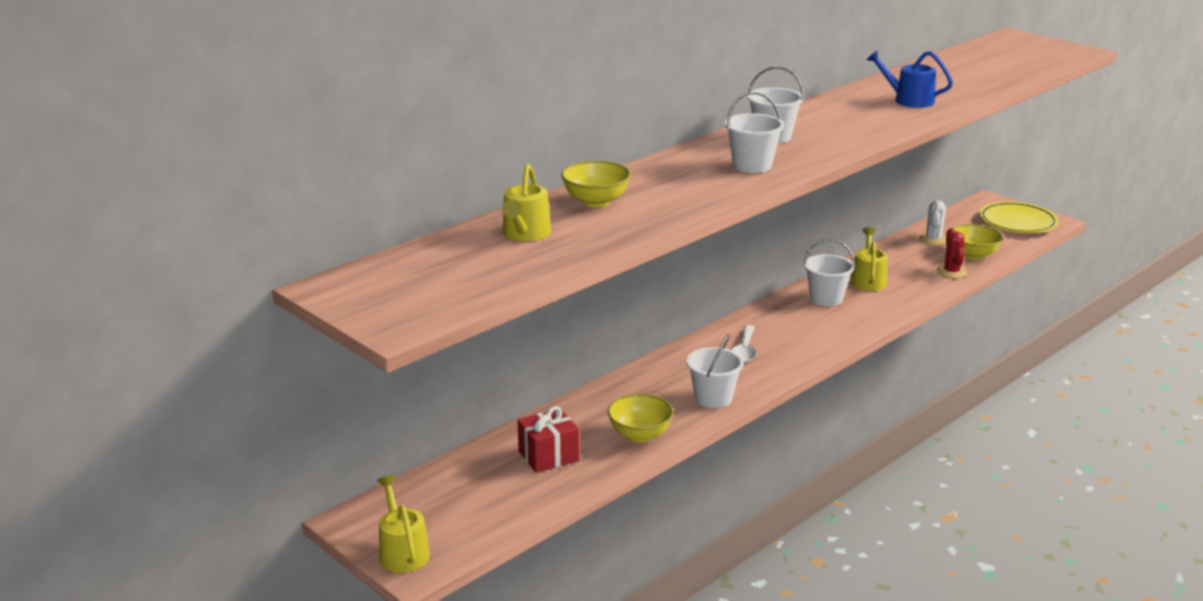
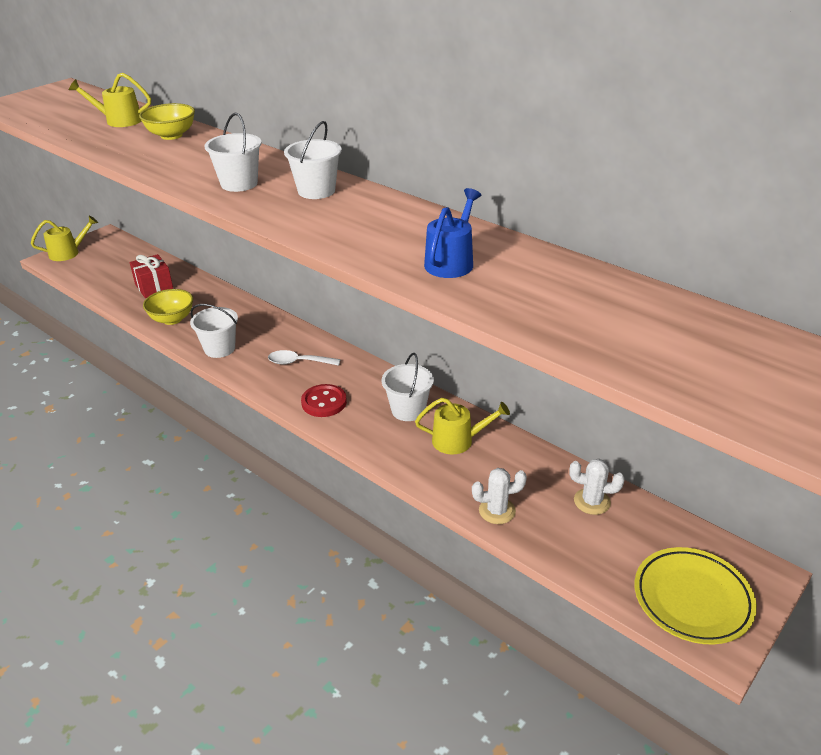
camera: 85 degrees right, 10 degrees up
(816, 337) = (324, 402): none -> red button
(951, 272) = (497, 511): red cactus -> white cactus
(973, 255) = (556, 536): yellow bowl -> none

